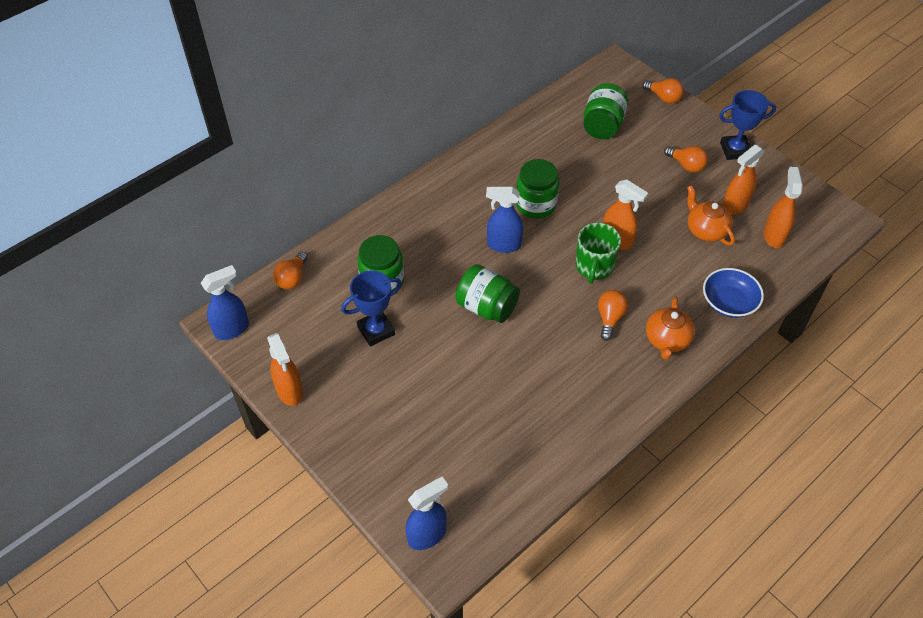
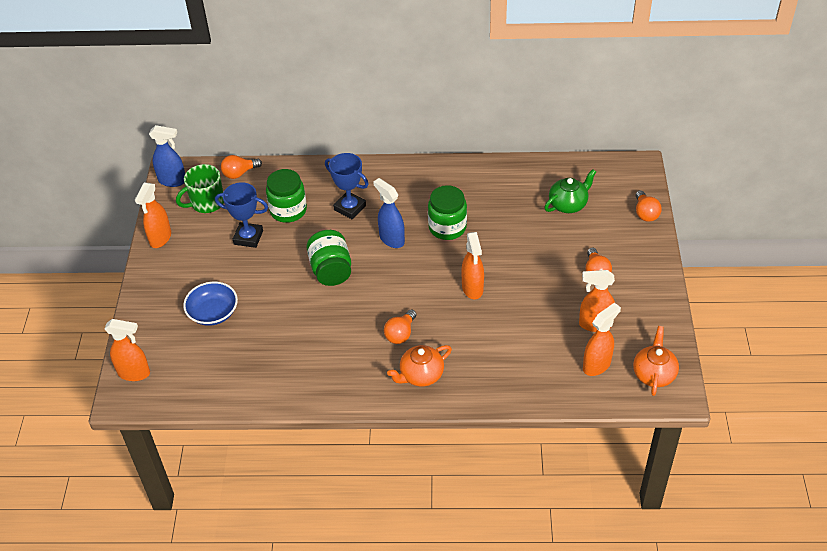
camera: 45 degrees right, 5 degrees down
(427, 535) = (134, 373): blue spray bottle -> orange spray bottle
(594, 267) = (434, 294): green mug -> green mug (206, 203)
(602, 125) = (568, 204): green jar -> green teapot
(609, 318) = (400, 334): orange light bulb -> orange light bulb turned 150 degrees clockwise
(705, 230) = (548, 325): orange teapot -> orange teapot (654, 374)
(728, 302) = (498, 384): blue bowl -> blue bowl (213, 312)
(735, 150) = (651, 286): blue trophy -> blue trophy (350, 208)

